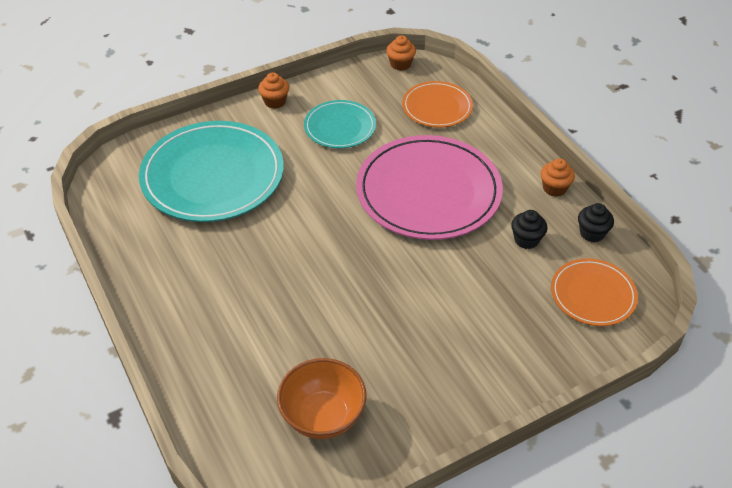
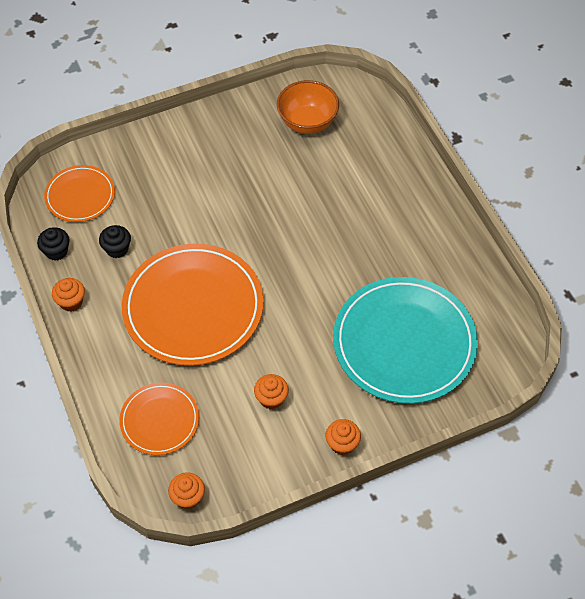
camera: 175 degrees left, 10 degrees up
(340, 127) = (271, 399): turquoise plate -> orange cupcake
(428, 191) = (193, 307): pink plate -> orange plate

